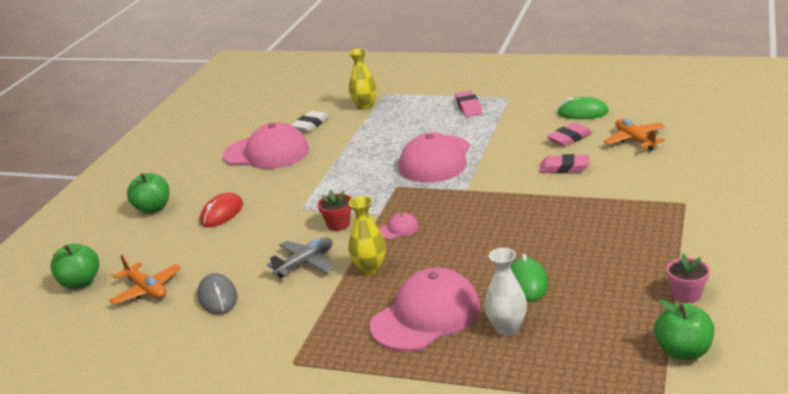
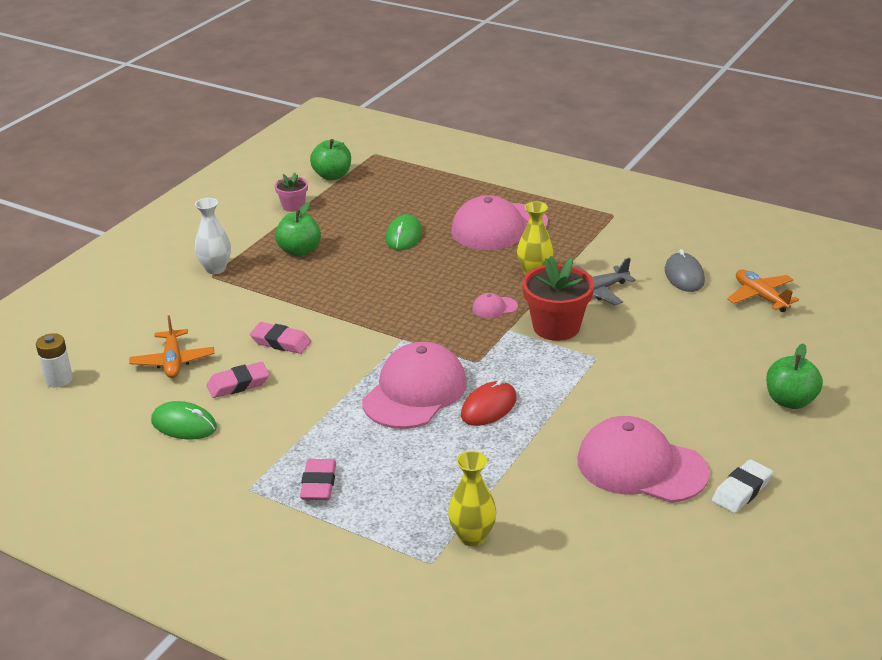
camera: 170 degrees left, 5 degrees up
(80, 283) = (839, 318): green apple -> green apple (299, 251)
(221, 213) = (695, 373): red mouse -> red mouse (489, 407)
(310, 125) = (569, 514): white eraser -> white eraser (741, 491)
(338, 224) = (556, 327): red flower pot -> red flower pot, size x1.81
(507, 328) = (440, 209): white vase -> white vase (215, 269)
(704, 115) = (59, 379): none -> white battery

